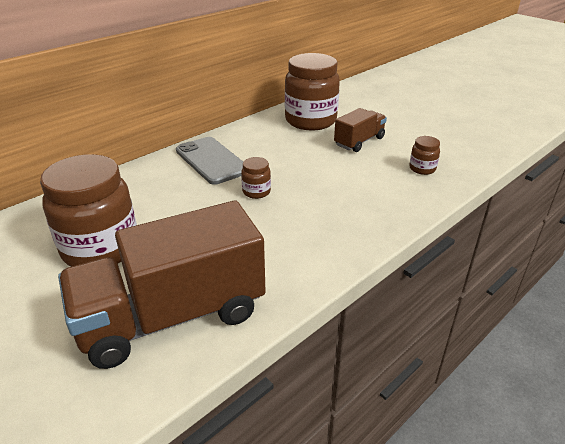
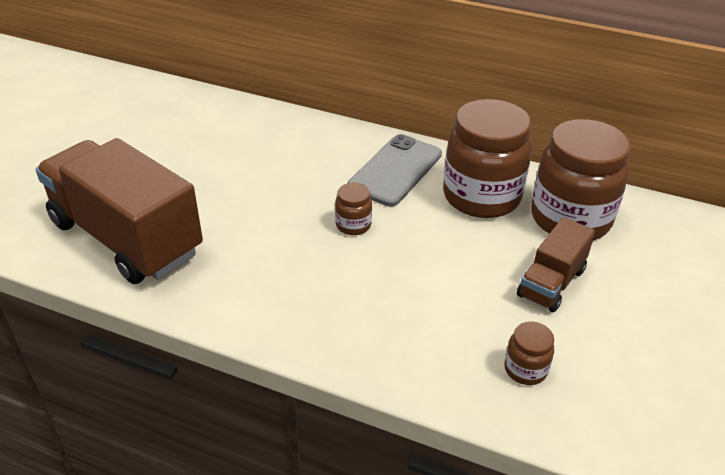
camera: 65 degrees right, 5 degrees up
(101, 248) = (200, 162): brown jar -> brown jar (481, 197)
(359, 142) = (551, 283): brown truck -> brown truck turned 105 degrees clockwise

